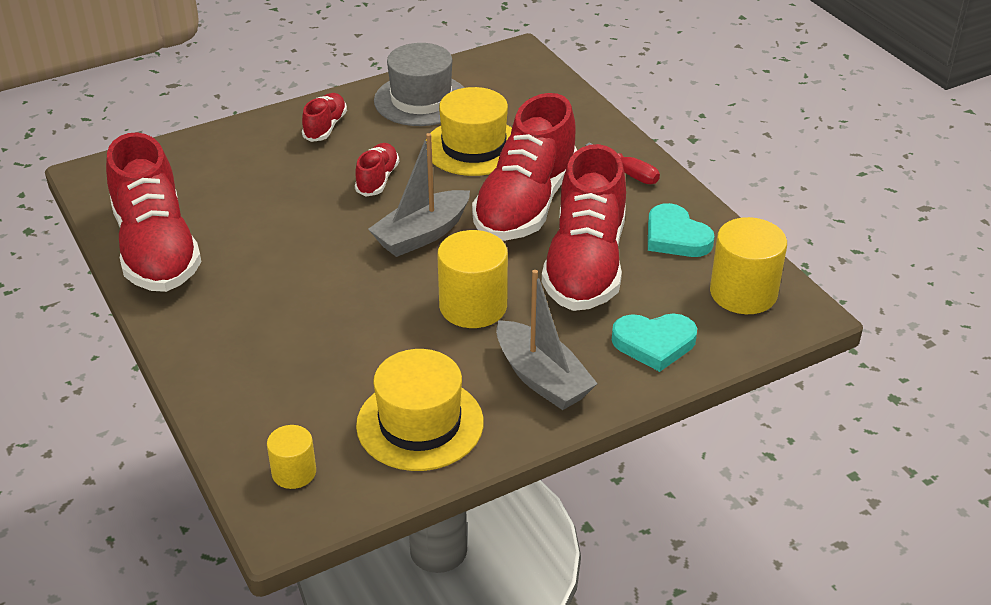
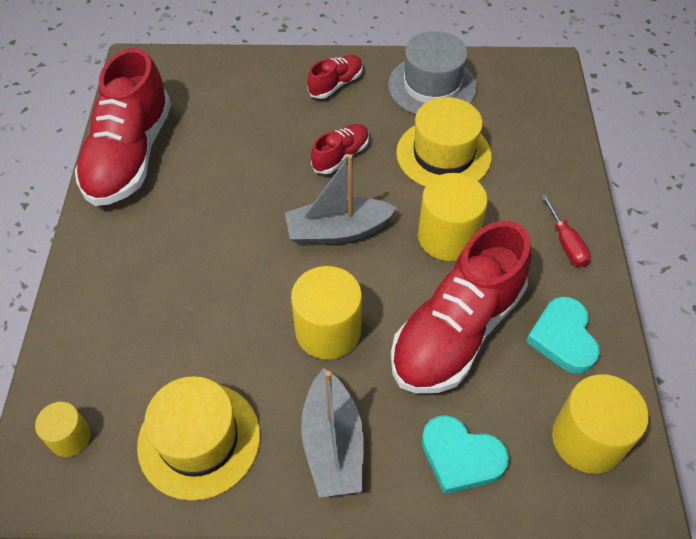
camera: 30 degrees right, 15 degrees up
(525, 204) = (447, 237): red shoe -> yellow cylinder

